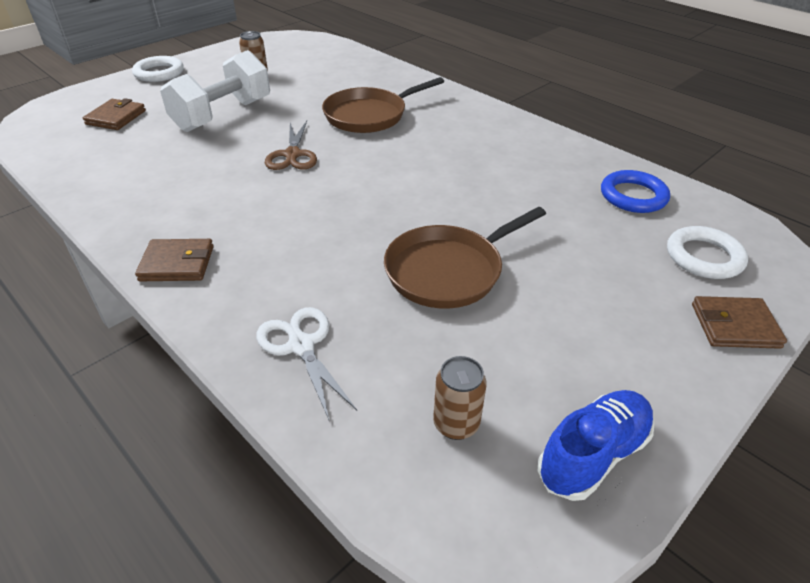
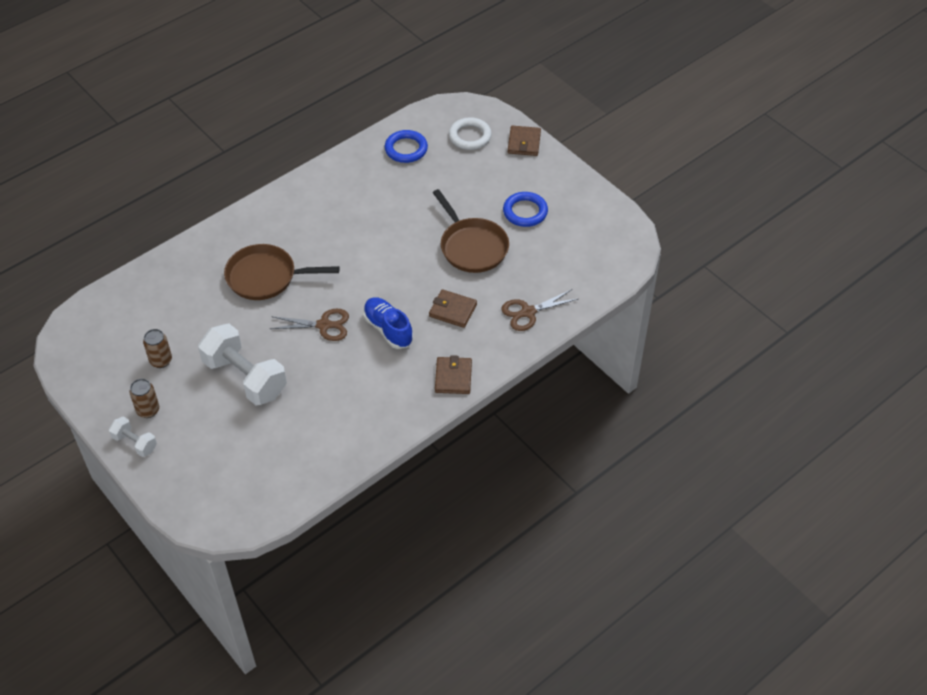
camera: 85 degrees left, 10 degrees up
(116, 117) = (233, 457): brown wallet -> brown wallet (453, 310)
(159, 73) = (135, 443): white ring -> white dumbbell
(301, 346) = (528, 312): white scissors -> brown scissors
(369, 115) = (265, 277): brown pan -> brown pan turned 120 degrees clockwise
(456, 424) = (580, 255): brown can -> brown can (148, 410)
(551, 333) = (525, 212): none -> blue ring
(593, 454) = (596, 212): blue shoe -> blue shoe (388, 329)

